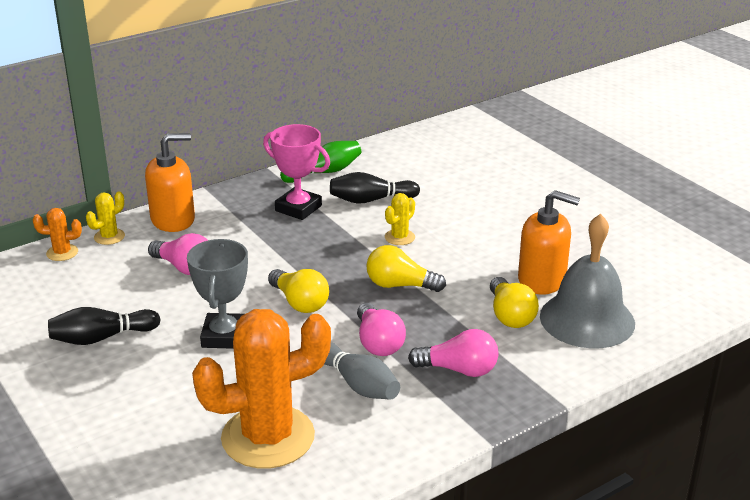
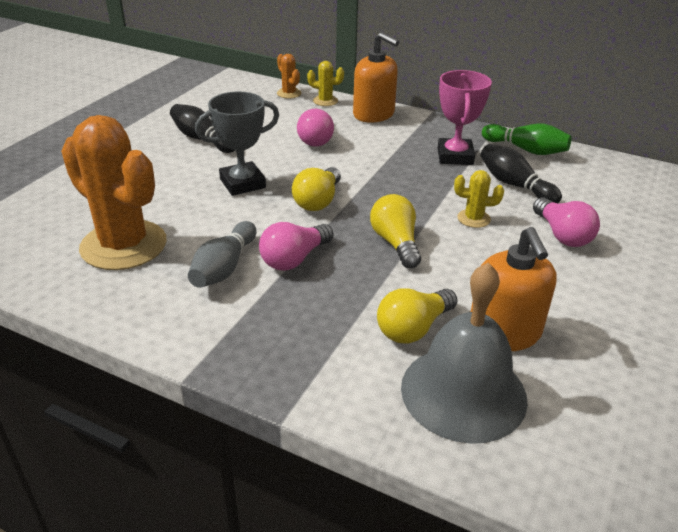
camera: 60 degrees right, 5 degrees up
(458, 370) = (290, 321): pink light bulb -> pink light bulb (562, 235)

